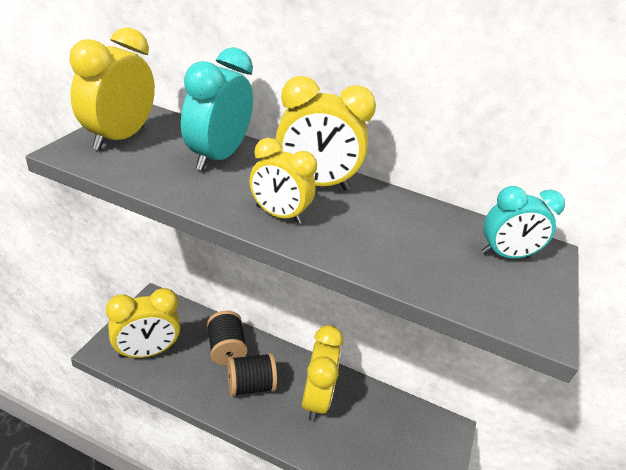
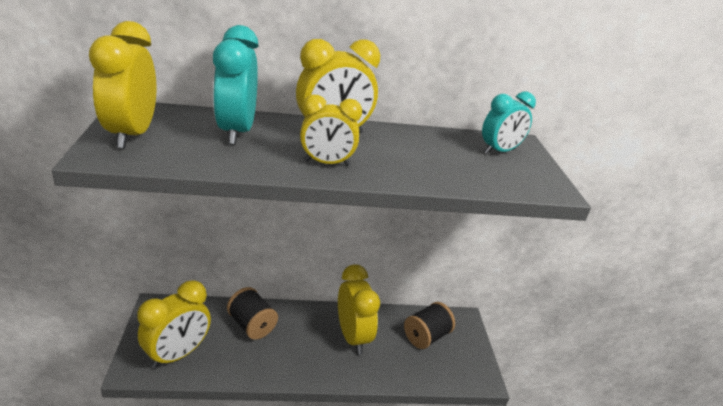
camera: 25 degrees left, 5 degrees down
(250, 385) = (292, 346): black spool -> black spool (426, 336)

